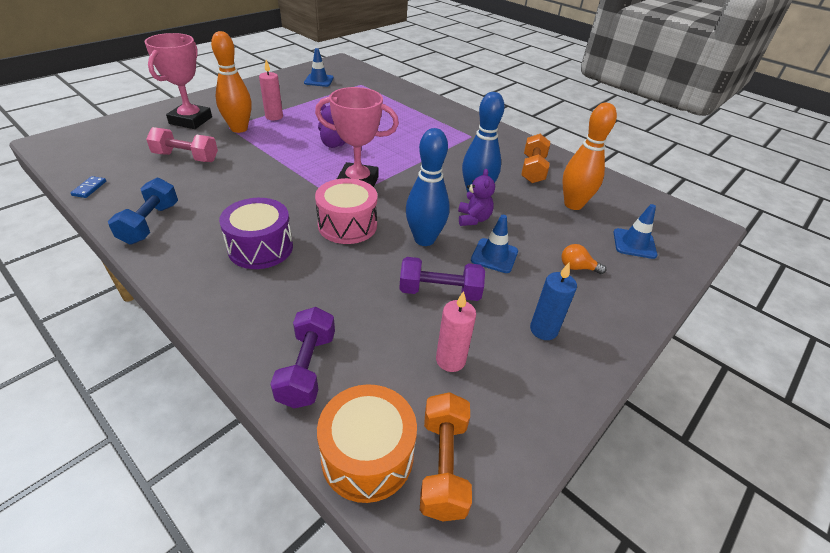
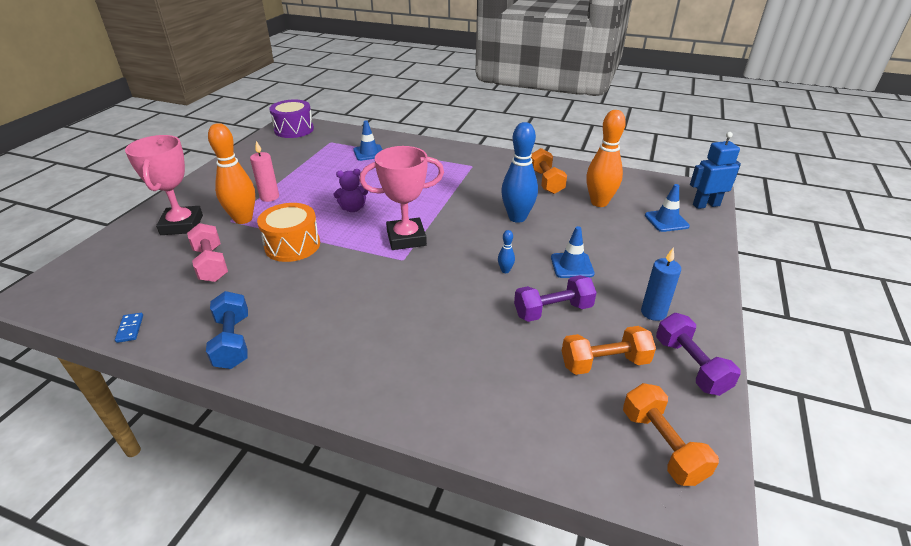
camera: 20 degrees left, 5 degrees down
(186, 157) = (211, 264): pink dumbbell -> pink dumbbell turned 75 degrees clockwise
(260, 248) = (366, 327): purple drum -> purple drum (294, 129)
(307, 368) = (497, 416): purple dumbbell -> purple dumbbell (690, 366)
(319, 80) = (284, 148): blue traffic cone -> blue traffic cone (369, 153)
(347, 225) = (429, 280): pink drum -> none
(367, 455) = (602, 464): orange drum -> orange drum (292, 245)
(424, 239) = (505, 270): blue bowling pin -> blue bowling pin, size x0.42
(450, 360) = (604, 363): pink candle -> orange dumbbell
(473, 219) = (531, 239): purple teddy bear -> none
(577, 267) = (640, 254): orange light bulb -> none
(695, 241) = (706, 205): none -> blue robot

